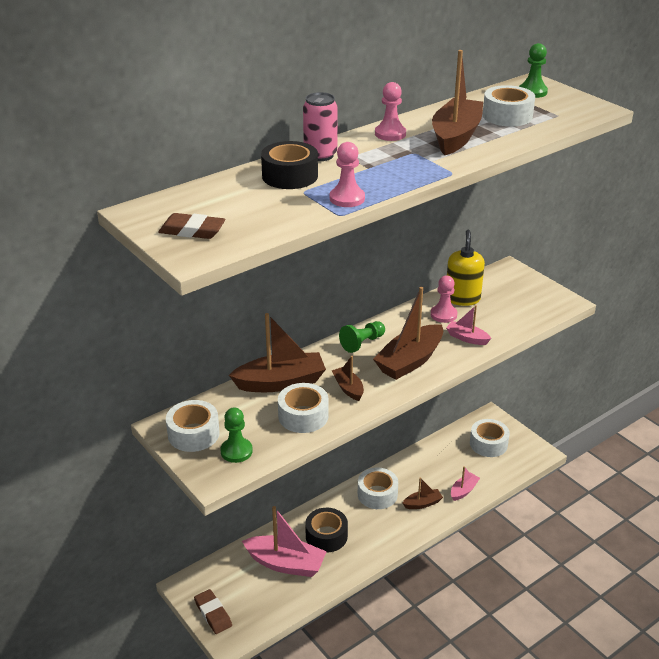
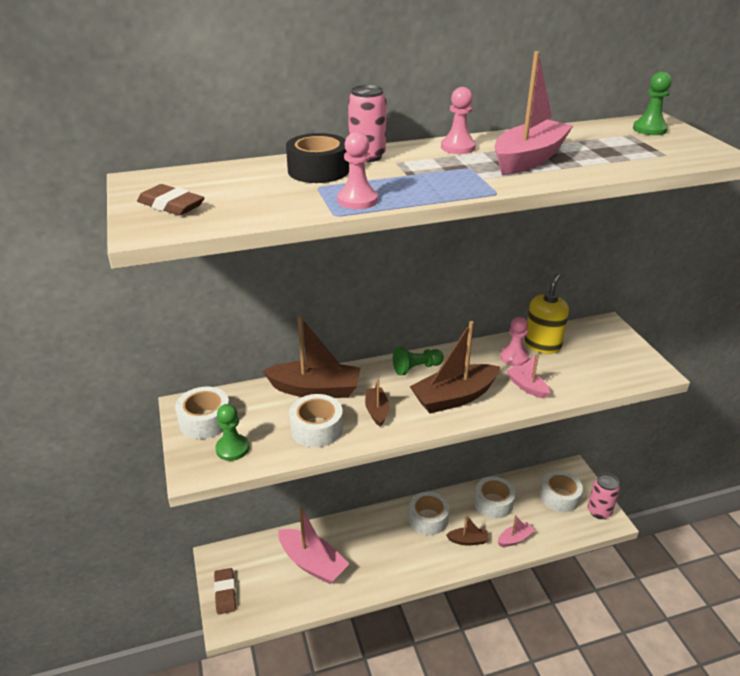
camera: 20 degrees right, 0 degrees up
(326, 536) = (362, 547): black tape -> none
(456, 136) = (529, 159): brown boat -> pink boat
(507, 116) = (603, 147): white tape -> white tape (493, 503)
(527, 447) = (599, 511): none -> pink can

